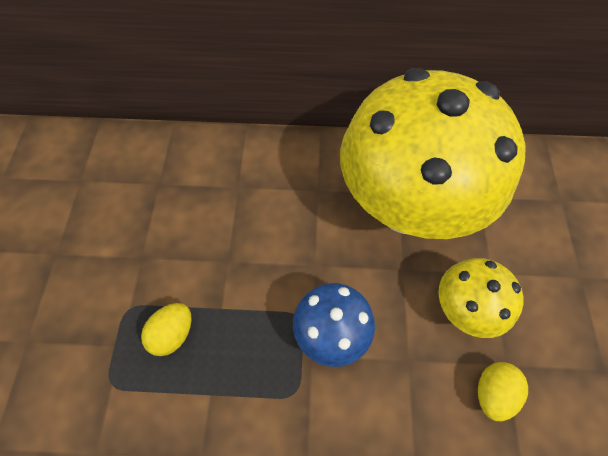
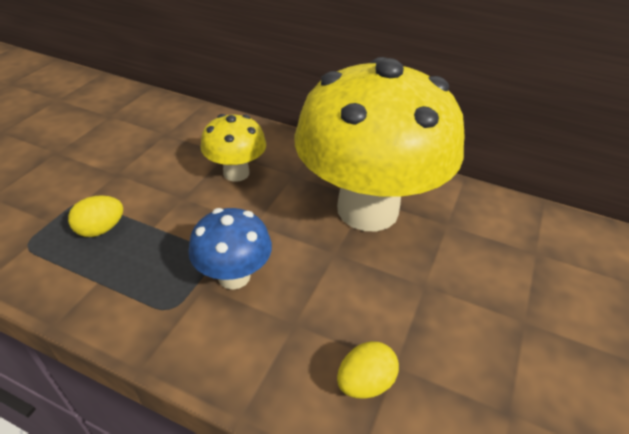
camera: 20 degrees right, 20 degrees down
(463, 309) = (376, 303): yellow mushroom -> yellow mushroom (236, 173)

